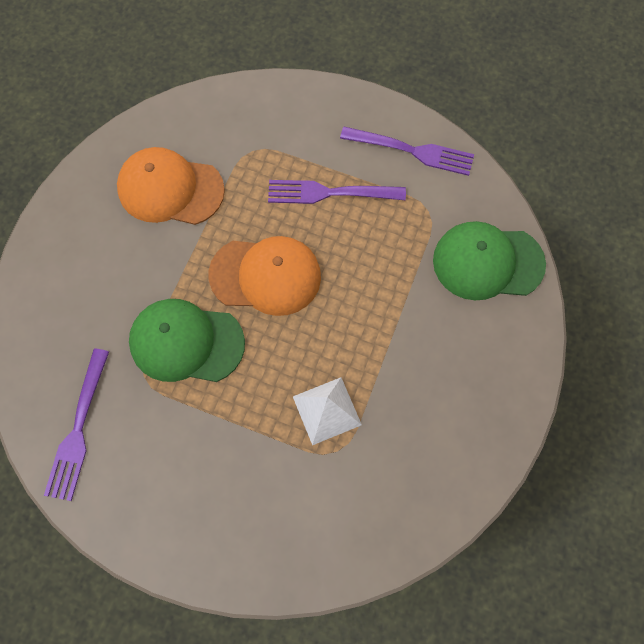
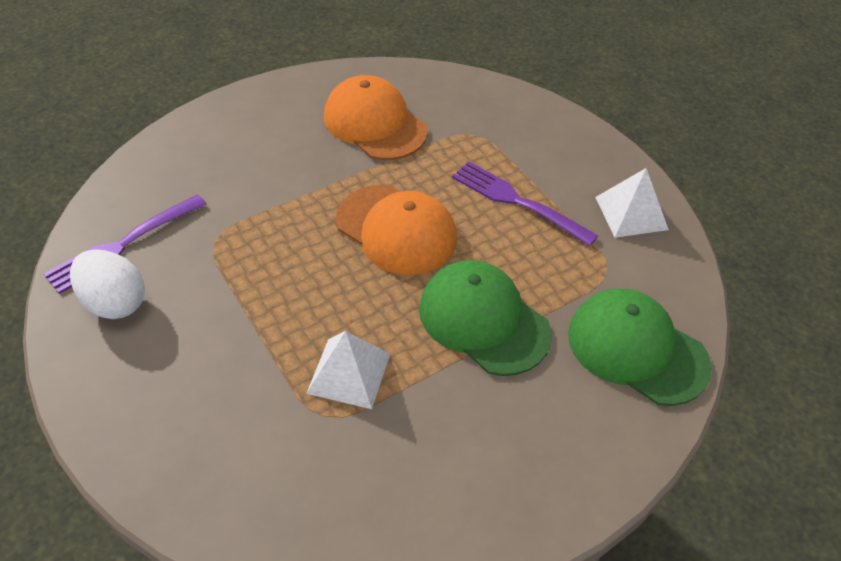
camera: 35 degrees right, 20 degrees down
(119, 477) = (115, 302): none -> white egg
(186, 342) = (276, 237): green cap -> green cap (483, 320)
(412, 151) = (631, 213): purple fork -> white pyramid

